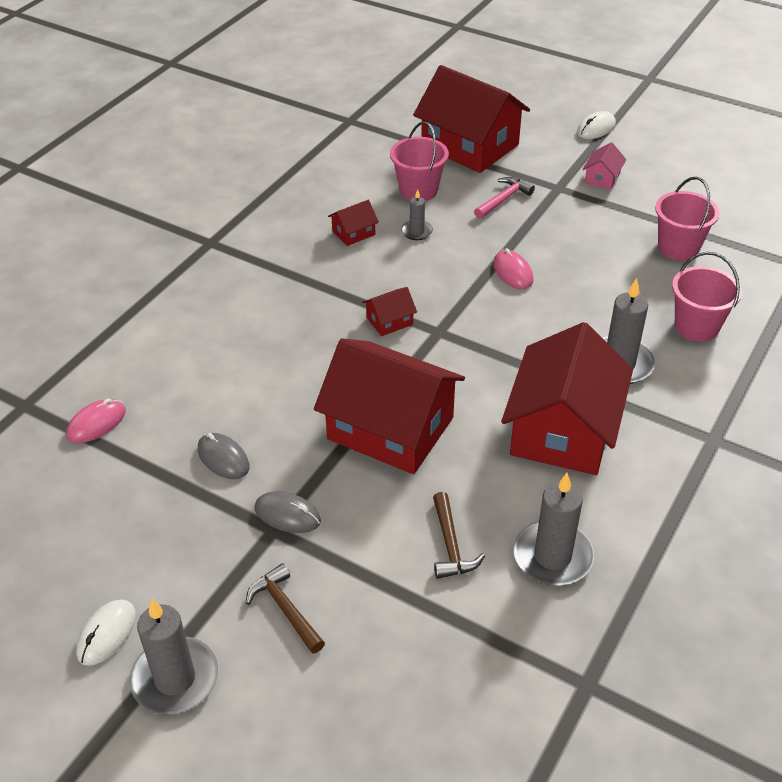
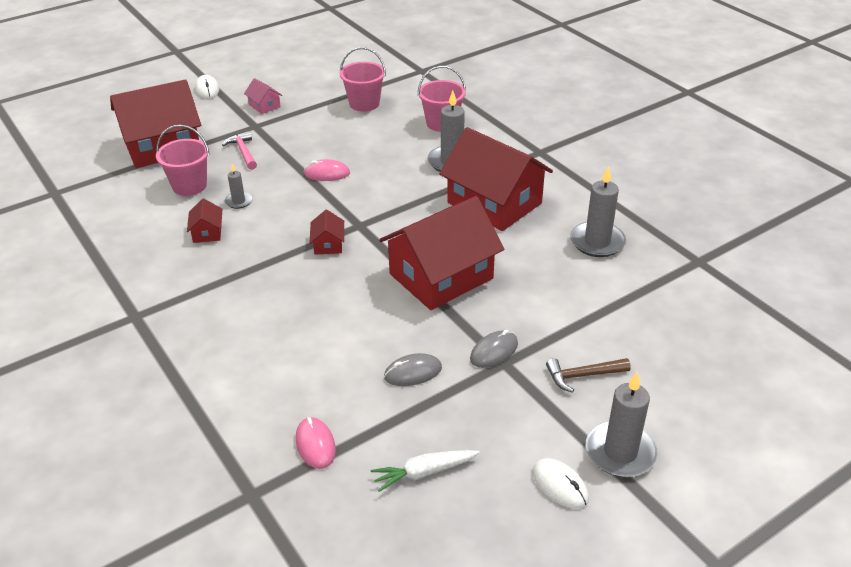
camera: 65 degrees left, 5 degrees down
(88, 515) = (424, 472): none -> white carrot
(450, 545) = (565, 281): brown hammer -> none

